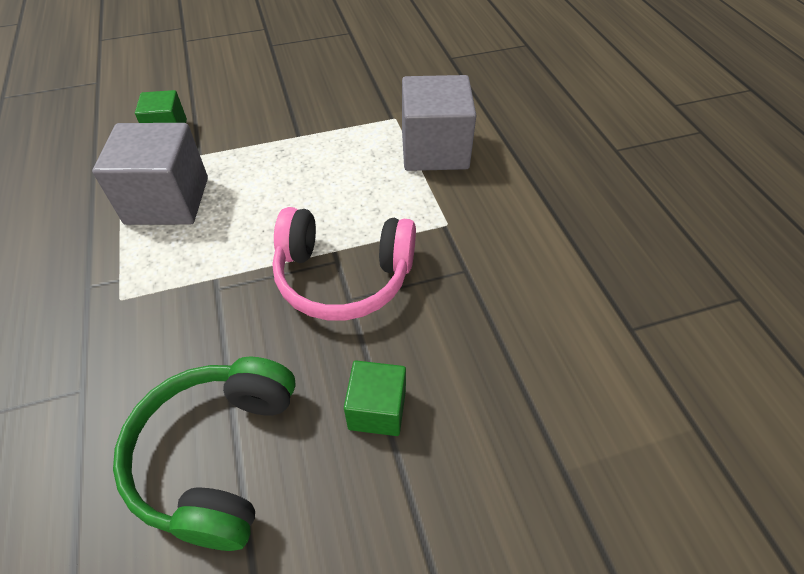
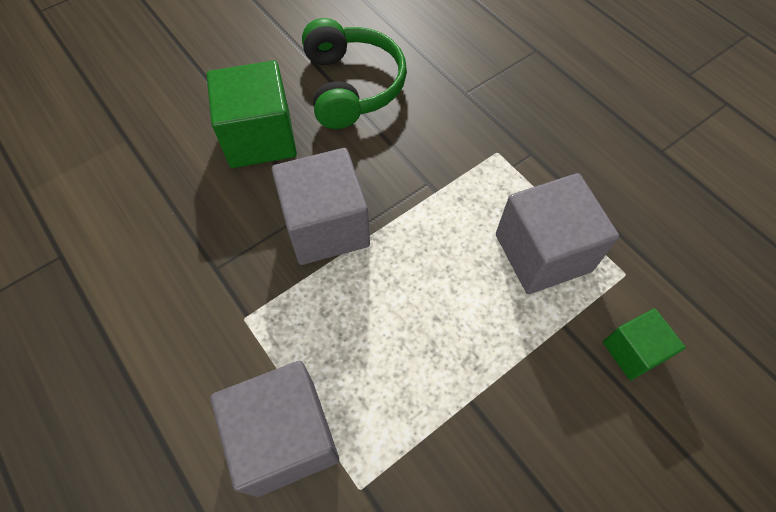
camera: 160 degrees right, 10 degrees up
(343, 277) = (326, 226): pink headphones -> grey cube
(377, 409) = (260, 137): green cube -> green cube, size x1.79

